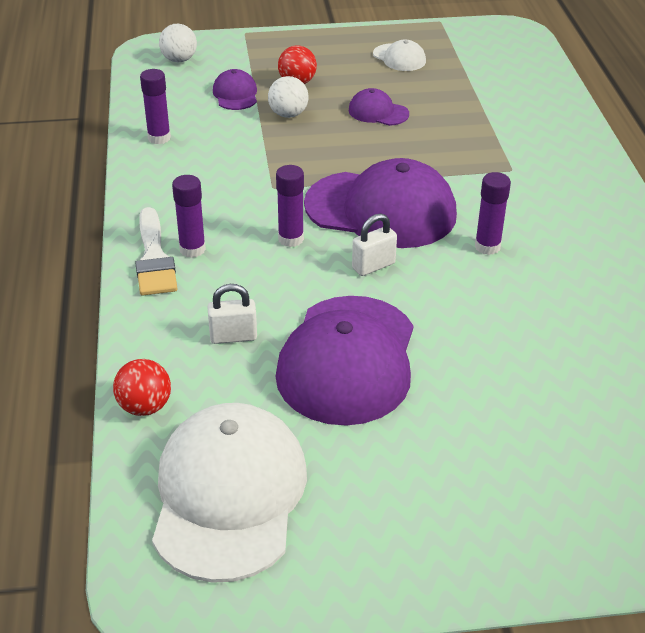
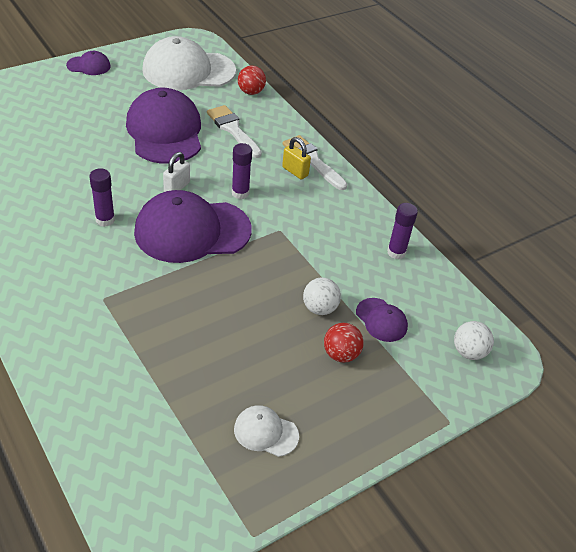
camera: 150 degrees right, 5 degrees up
(192, 249) = (295, 171): purple glue stick -> yellow padlock
(229, 495) = (188, 70): white cap -> white cap turned 105 degrees clockwise
(233, 337) = (233, 129): white padlock -> white brush
(378, 112) = (245, 336): purple cap -> purple cap (89, 66)

